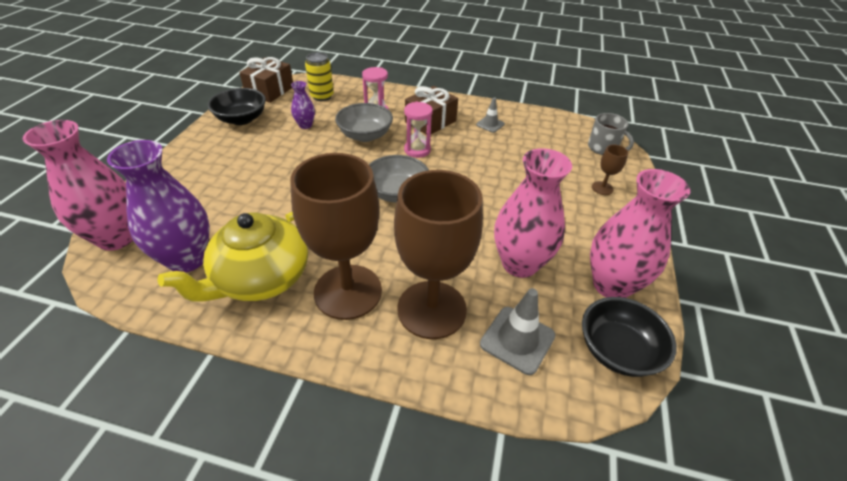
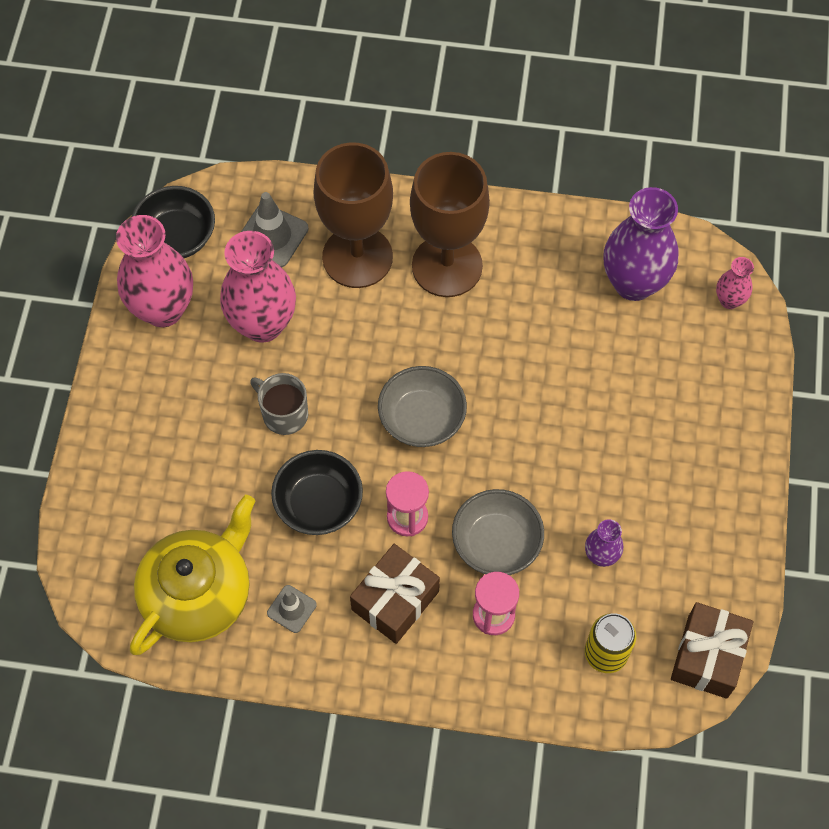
camera: 175 degrees right, 20 degrees up
(117, 238) = (729, 300): pink vase -> pink vase, size x0.48
(241, 119) = (711, 557): black bowl -> black bowl (318, 503)
(261, 278) = (543, 270): yellow teapot -> yellow teapot (198, 593)
(602, 188) = (134, 469): brown goblet -> none
(603, 148) = (108, 568): grey mug -> grey mug (284, 414)

